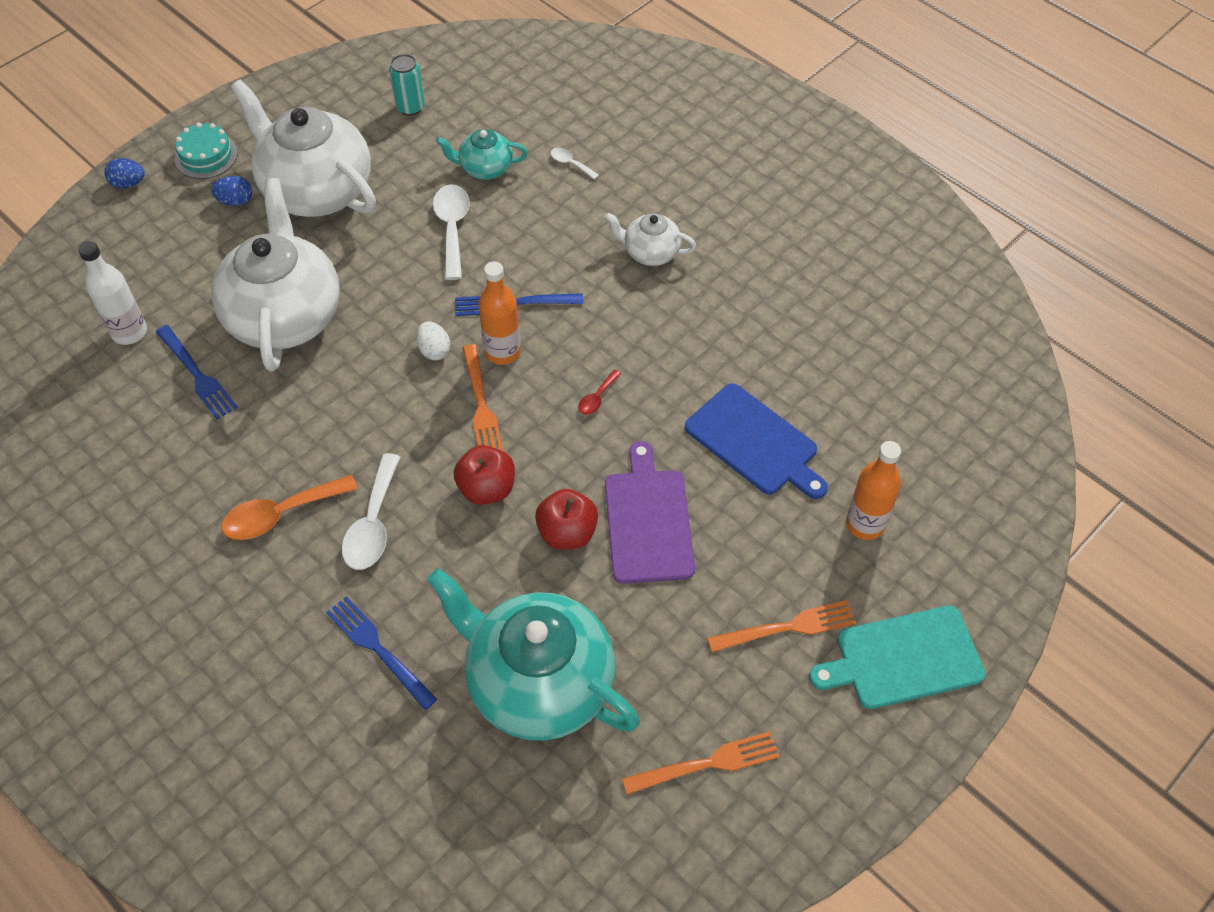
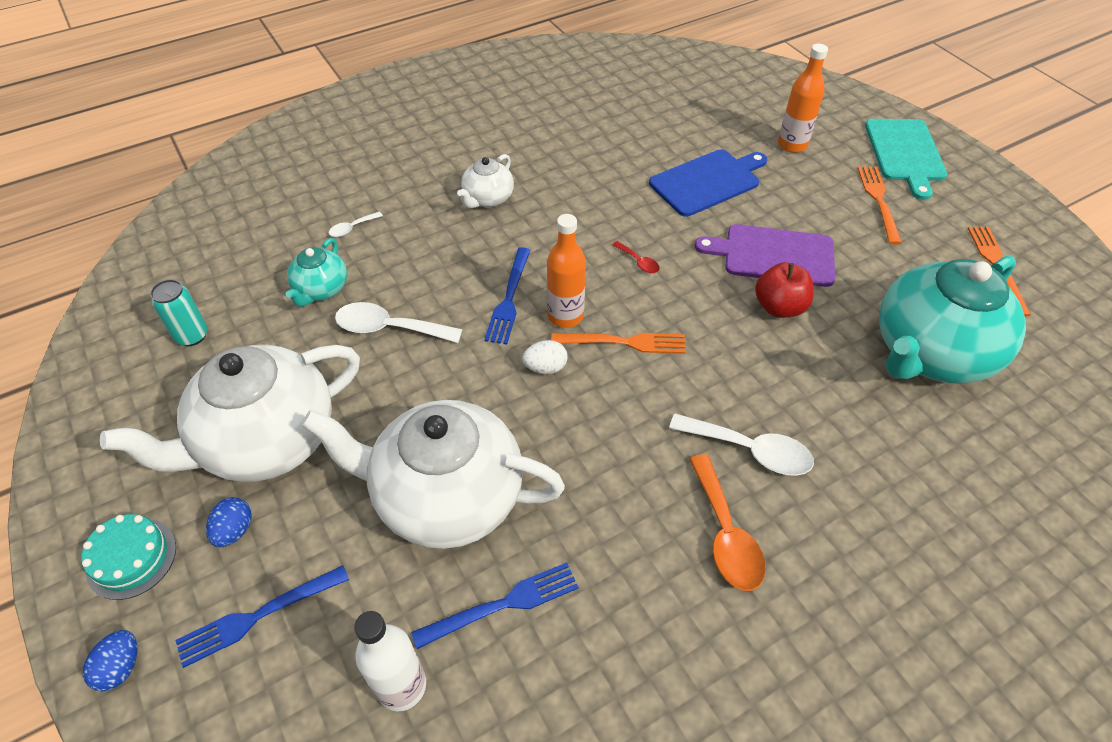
camera: 75 degrees left, 5 degrees down
(377, 649) = (895, 467): blue fork -> blue fork (257, 617)
(487, 489) = (723, 354): red apple -> none

